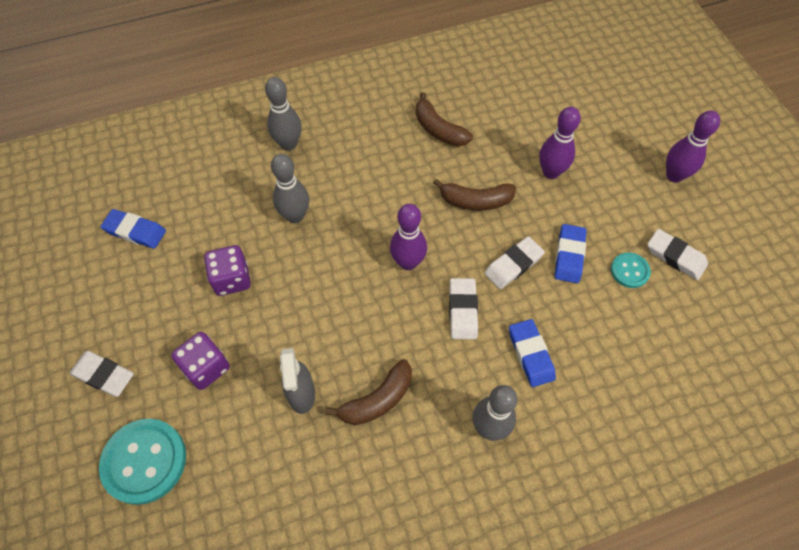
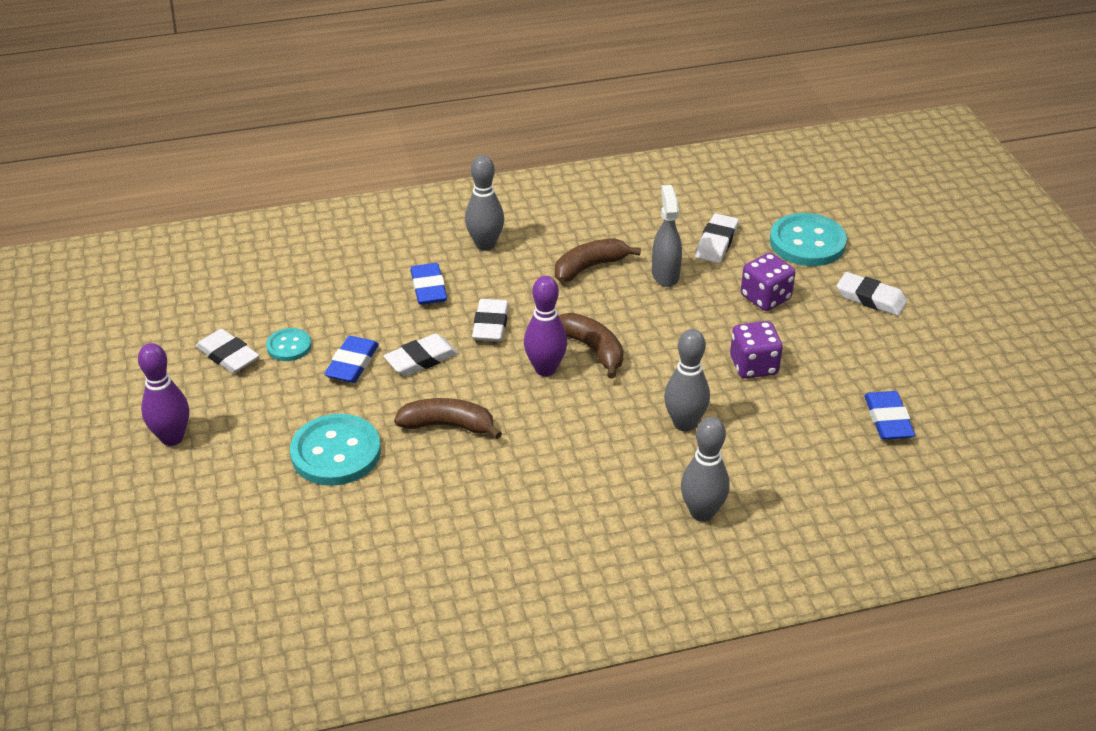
camera: 175 degrees left, 20 degrees down
(135, 231) = (887, 420): blue eraser -> blue eraser turned 60 degrees clockwise
(244, 452) = (716, 243): none -> white eraser
(438, 129) = (478, 519): brown banana -> brown banana (593, 349)
(551, 172) = (336, 452): purple bowling pin -> turquoise button

